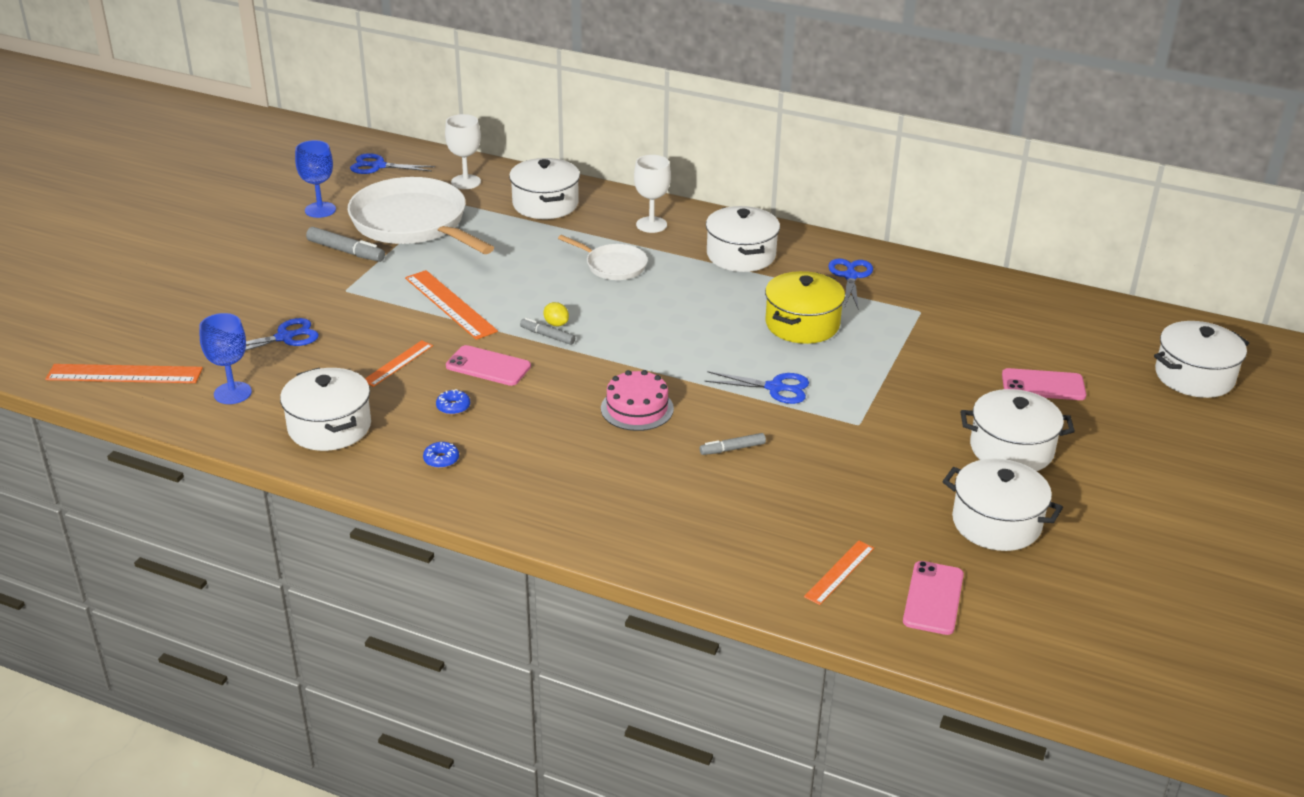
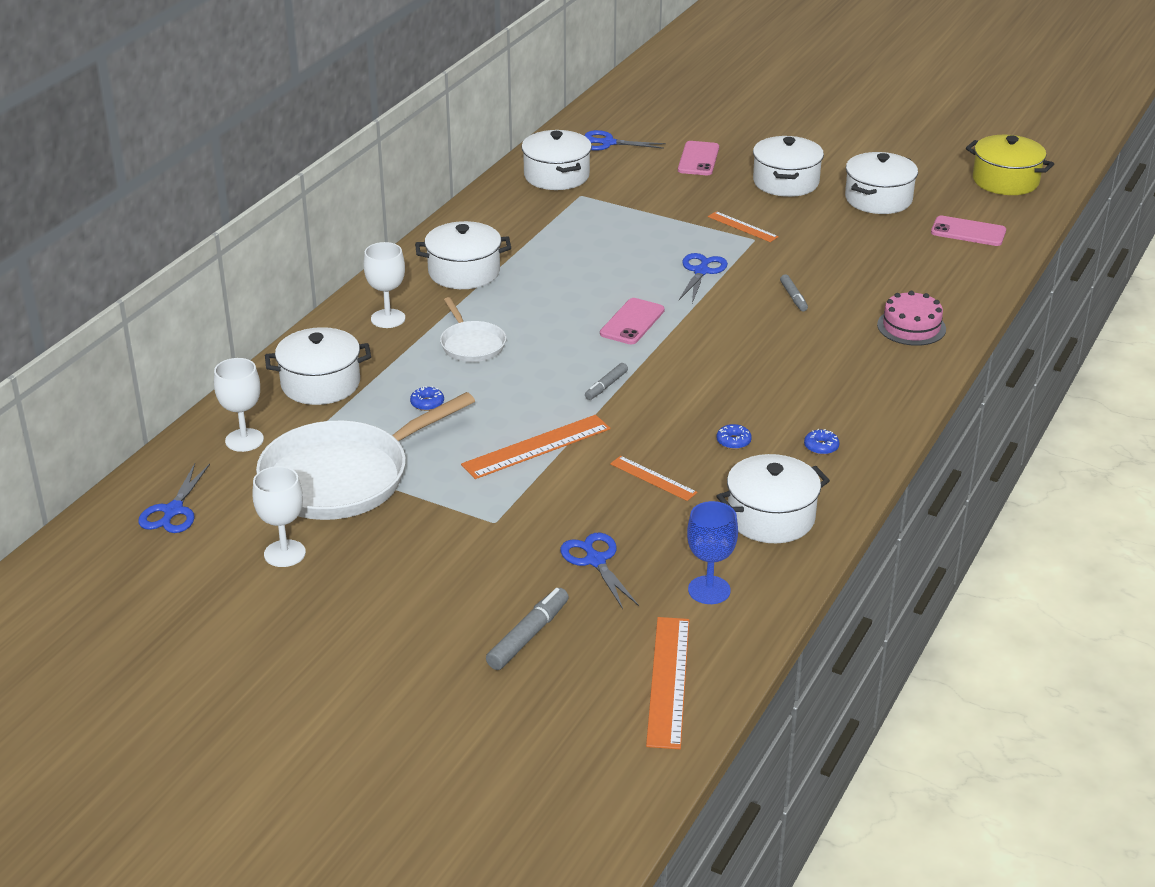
camera: 85 degrees left, 0 degrees up
(320, 210) = (284, 553): blue goblet -> white goblet
(346, 251) = (401, 526): grey marker -> grey marker (528, 636)
(488, 366) = (661, 421): pink phone -> pink phone (632, 322)
(517, 251) = (427, 403): none -> blue donut
(556, 324) = (584, 380): yellow lemon -> none
(613, 266) = (471, 344): white pan -> white pan turned 120 degrees clockwise
(637, 408) = (734, 340): pink cake -> pink cake (911, 327)
(802, 324) = (597, 251): yellow pot -> yellow pot (1005, 181)
(839, 572) = (946, 264): orange ruler -> orange ruler (742, 227)
(850, 276) = (515, 221): blue scissors -> blue scissors (608, 143)
(1194, 376) = (687, 103): white pot -> white pot (556, 176)

